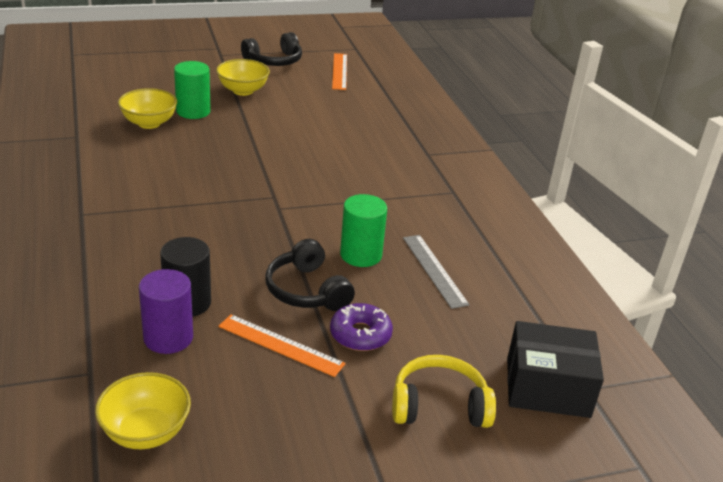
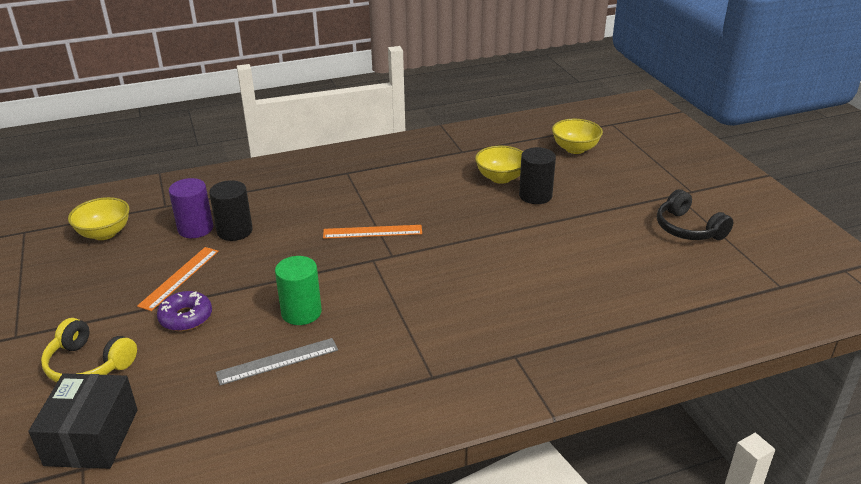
camera: 90 degrees right, 0 degrees up
(193, 111) = (535, 196): green cylinder -> black cylinder
(243, 90) = (598, 217): yellow bowl -> yellow bowl (575, 149)
(307, 290) = (248, 285): black headphones -> none
(339, 71) = (697, 277): orange ruler -> orange ruler (372, 231)
(439, 406) = (89, 364): yellow headphones -> yellow headphones turned 120 degrees clockwise

